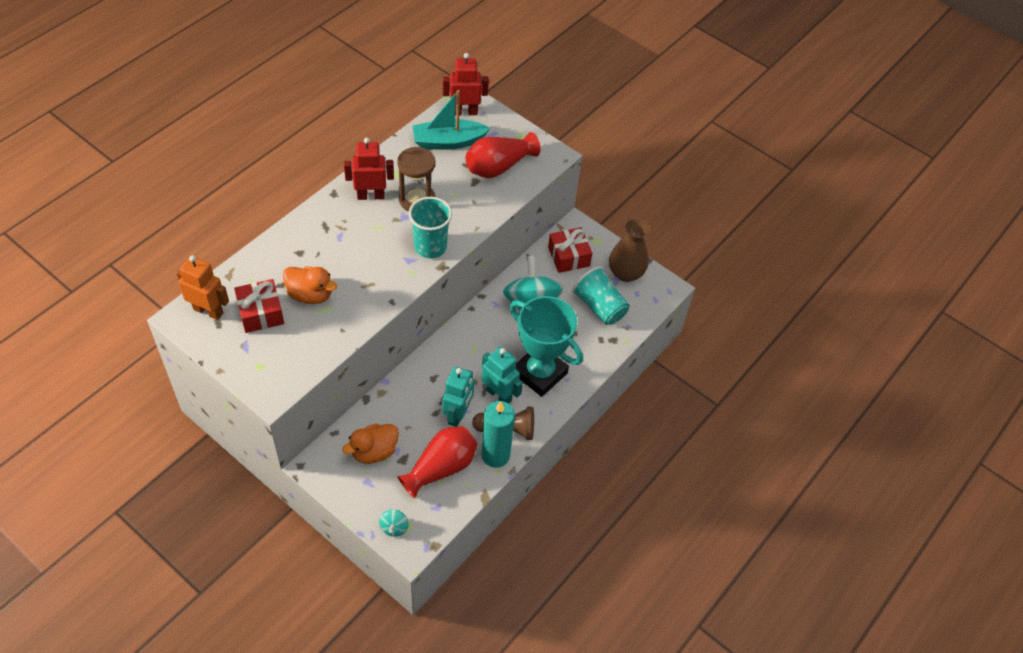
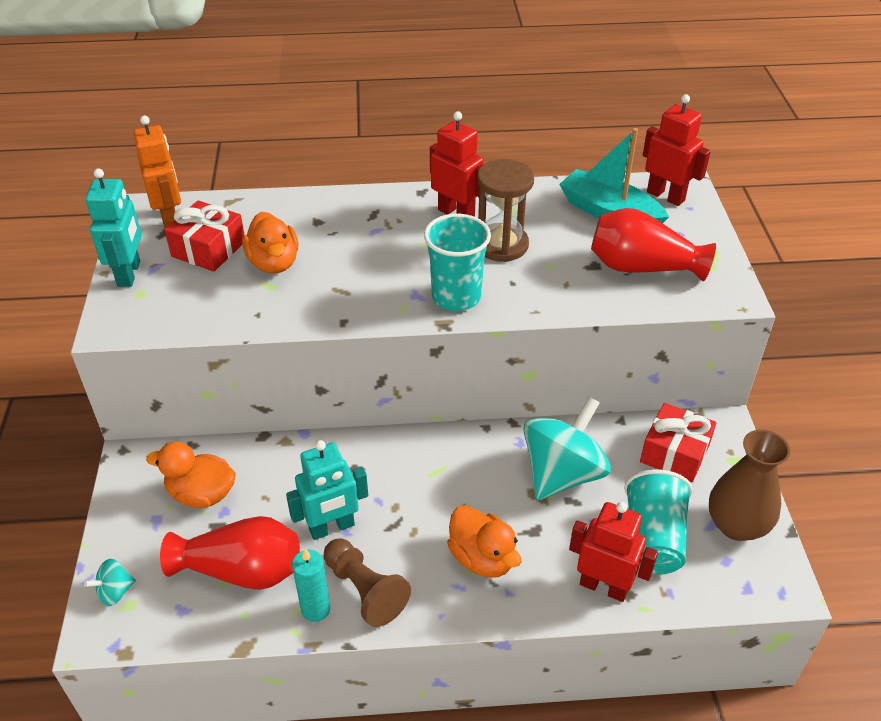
camera: 50 degrees right, 10 degrees down
(495, 455) = (315, 609): turquoise candle -> turquoise candle, size x0.62
(499, 395) = (403, 544): turquoise robot -> turquoise robot (129, 274)
(540, 373) = (482, 558): turquoise trophy -> orange duck
(601, 344) = (603, 586): none -> red robot

